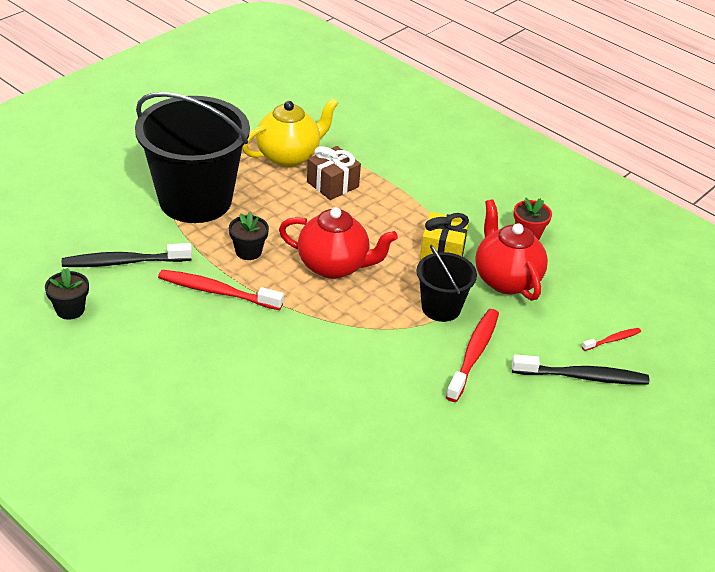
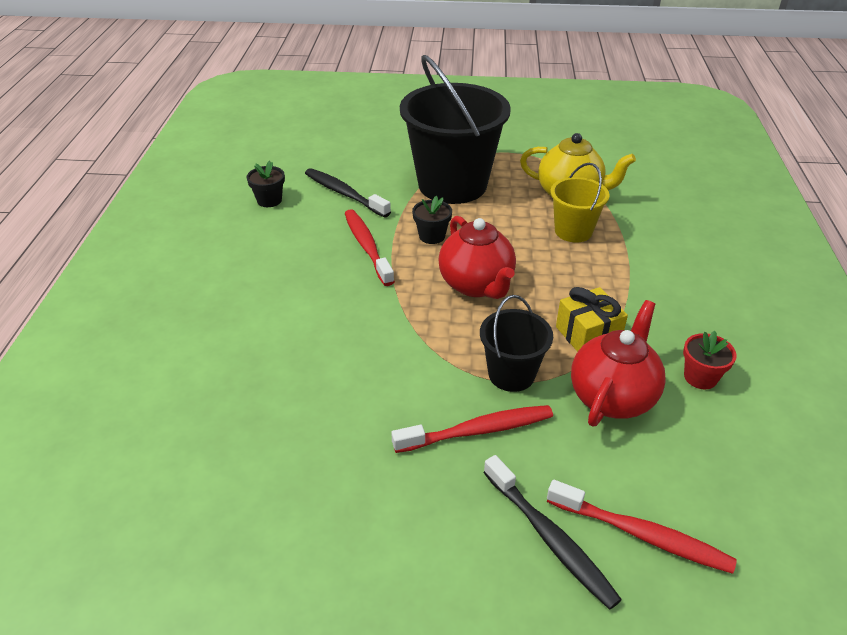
camera: 55 degrees right, 0 degrees up
(332, 184) = (573, 231): brown gift -> yellow bucket
(612, 340) = (641, 534): red toothbrush -> red toothbrush, size x1.92

